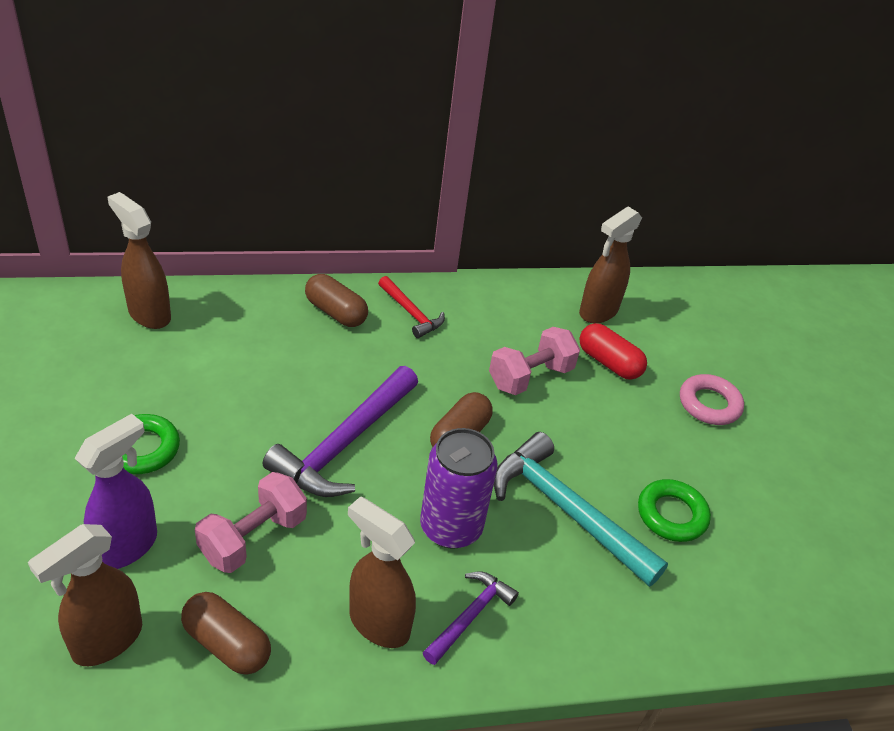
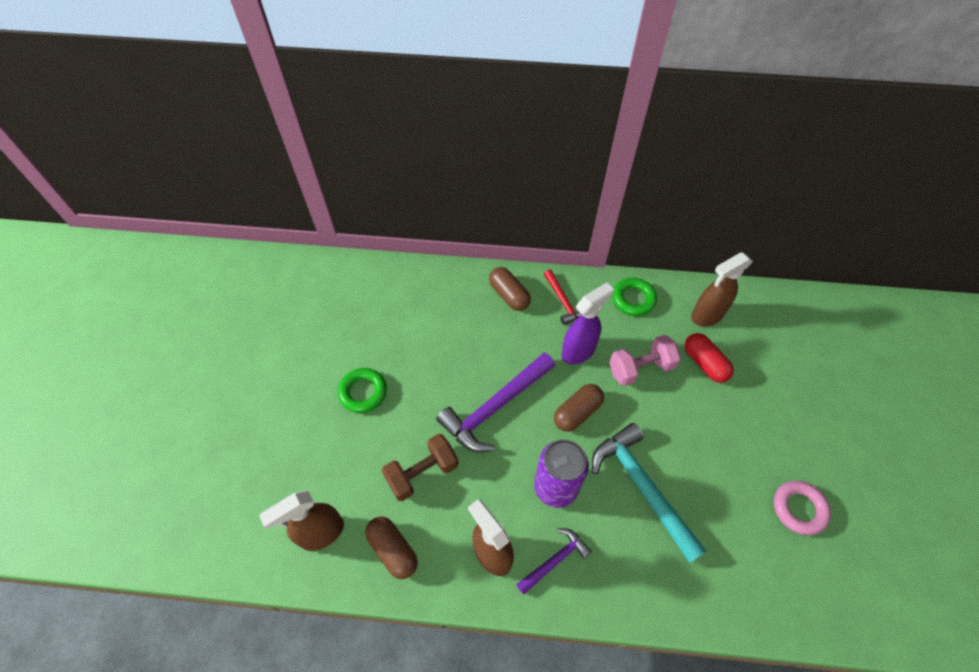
camera: 20 degrees right, 15 degrees up
(127, 546) = (343, 466): purple spray bottle -> purple spray bottle (578, 351)
(149, 314) = (383, 283): brown spray bottle -> none
(253, 538) = (422, 473): pink dumbbell -> brown dumbbell
(671, 515) = (722, 504): green ring -> green ring (633, 299)
(709, 404) = (777, 411): pink ring -> pink ring (799, 509)

